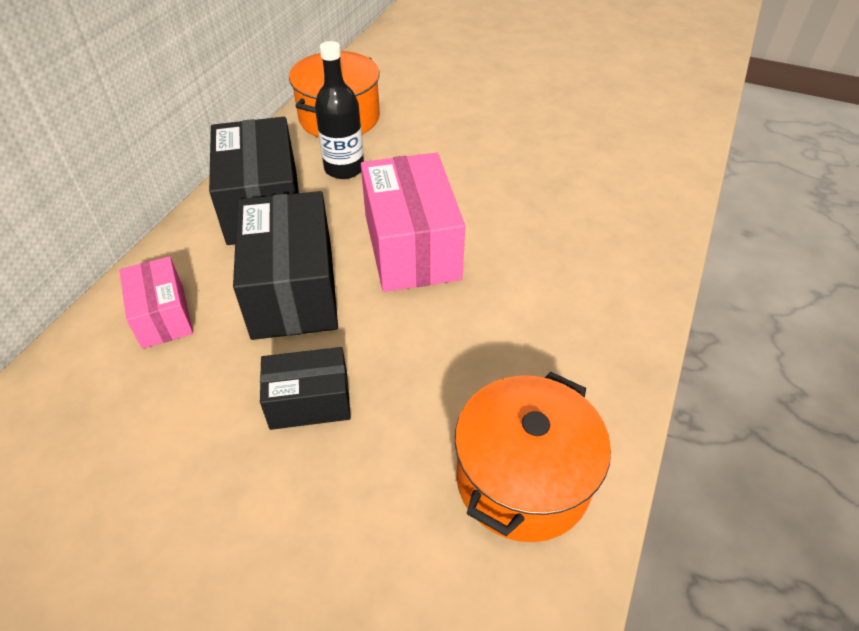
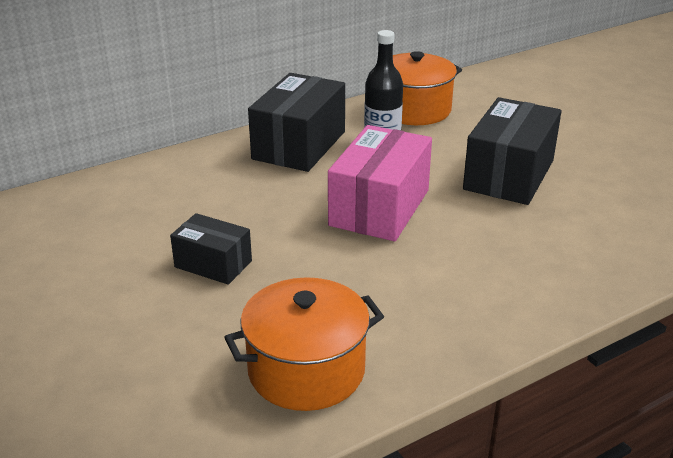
camera: 35 degrees right, 15 degrees down
(163, 316) = (173, 182): pink box -> none
(293, 290) = (268, 200): black box -> black box (509, 175)

